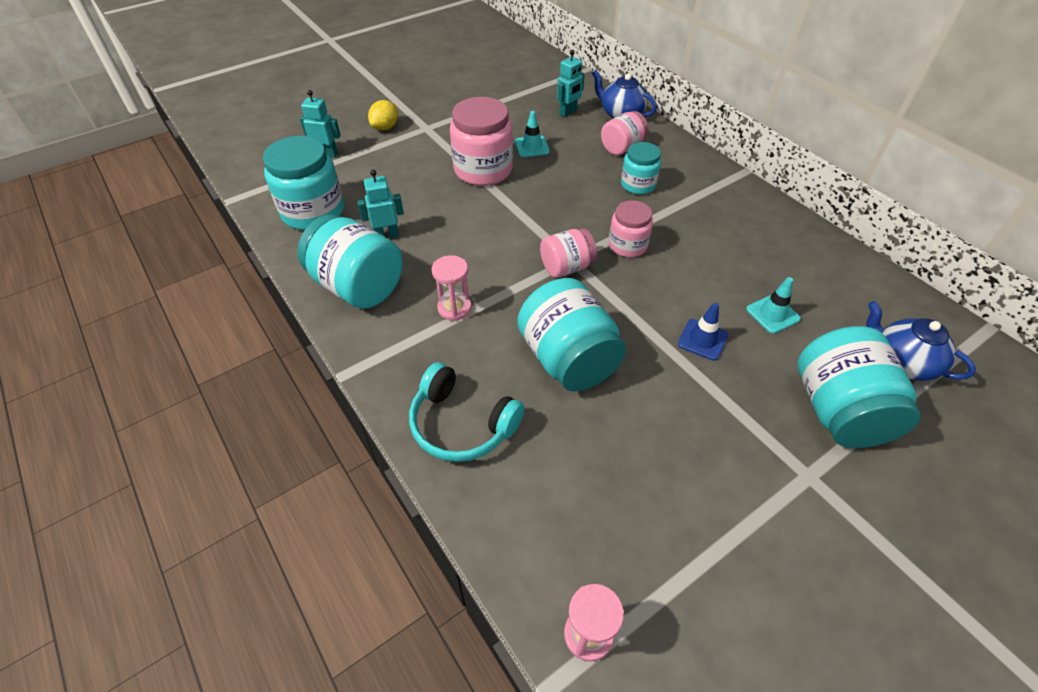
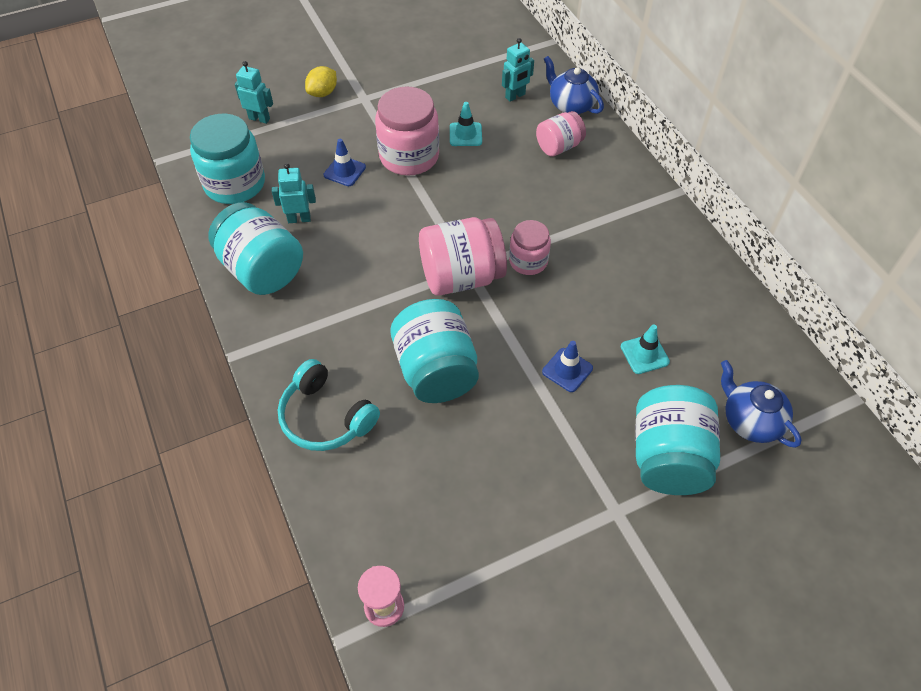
camera: 10 degrees right, 5 degrees up
(423, 189) = (344, 171): none -> blue traffic cone
(454, 308) = (345, 304): pink hourglass -> none
(566, 267) = (461, 277): pink jar -> pink jar, size x1.69
(638, 185) = (561, 193): turquoise jar -> none

